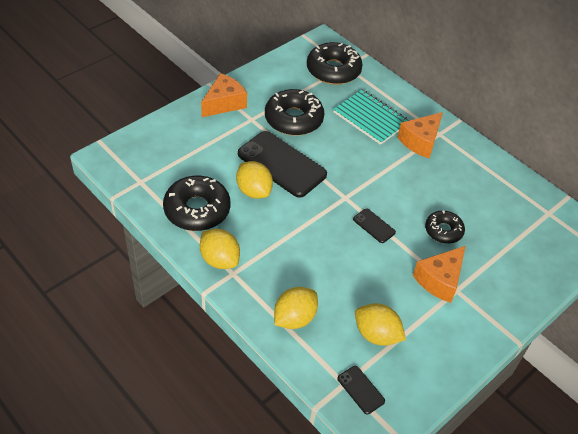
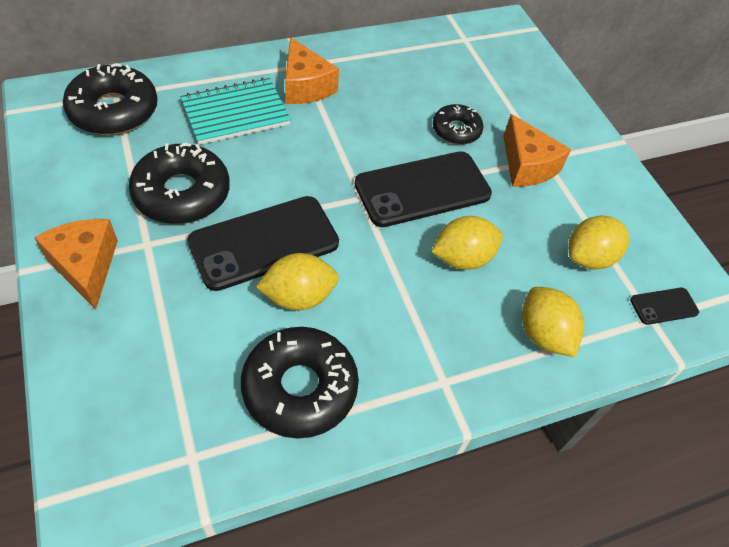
camera: 70 degrees left, 5 degrees up
(219, 259) = (413, 390): yellow lemon -> yellow lemon (462, 258)
(374, 226) = (422, 189): black phone -> black phone, size x2.21

